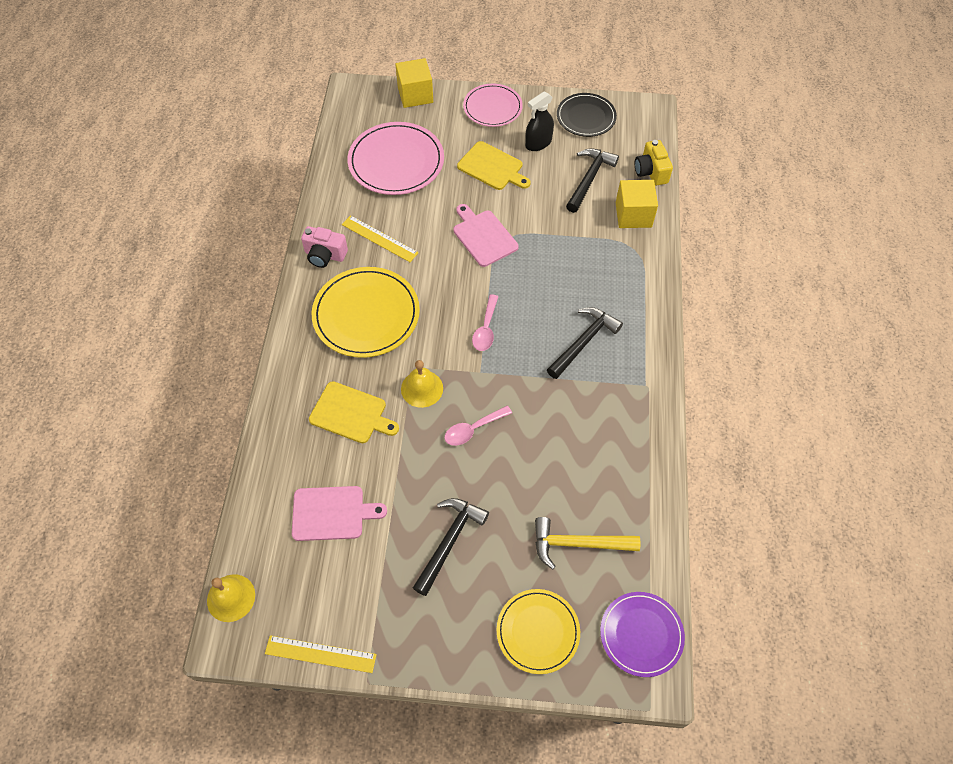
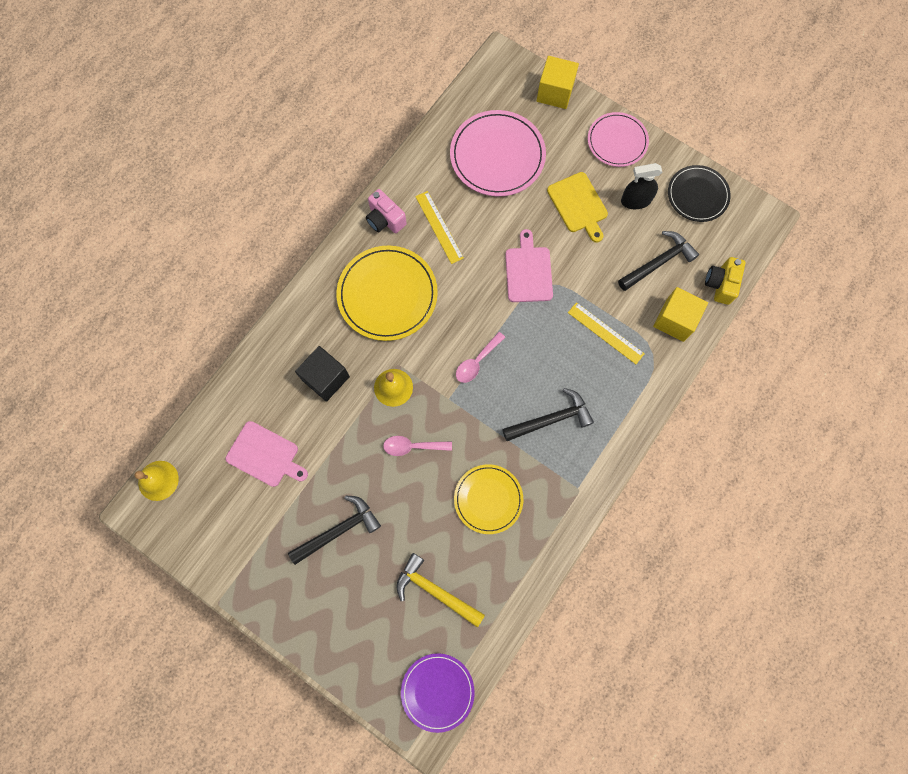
camera: 30 degrees right, 15 degrees up
(320, 654) = (197, 562): yellow ruler -> yellow ruler (605, 333)
(351, 413) = (326, 378): yellow cutting board -> black cube
(538, 631) = (361, 641): yellow plate -> yellow plate (488, 499)

